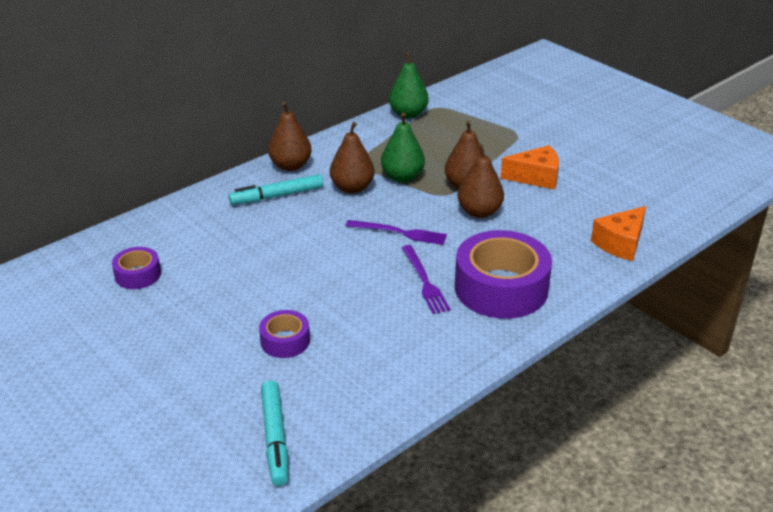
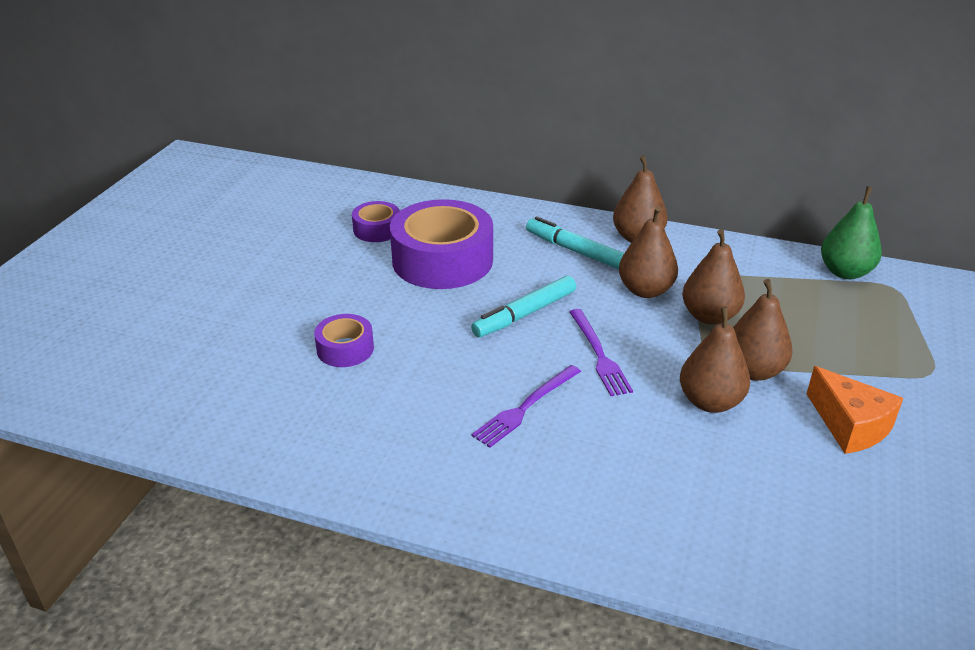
camera: 60 degrees right, 0 degrees up
(275, 438) = (198, 400): turquoise marker -> turquoise marker (525, 314)
(402, 177) = (709, 316): green pear -> brown pear
(501, 288) = (571, 476): purple tape -> purple tape (442, 260)
(620, 243) = (792, 568): orange cheese -> none

